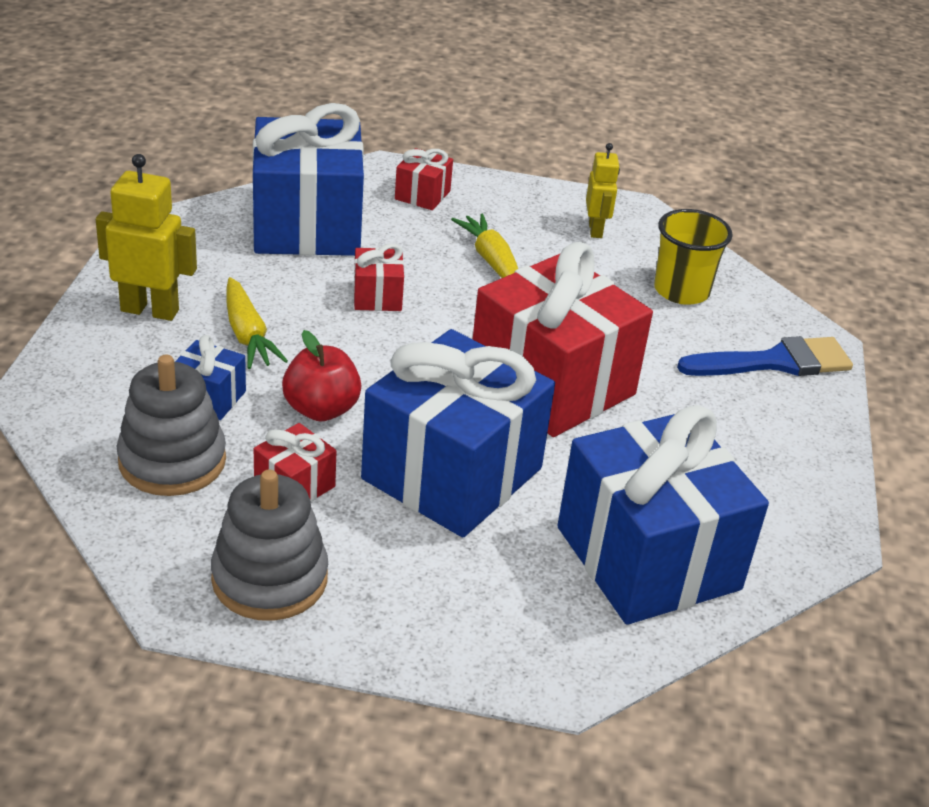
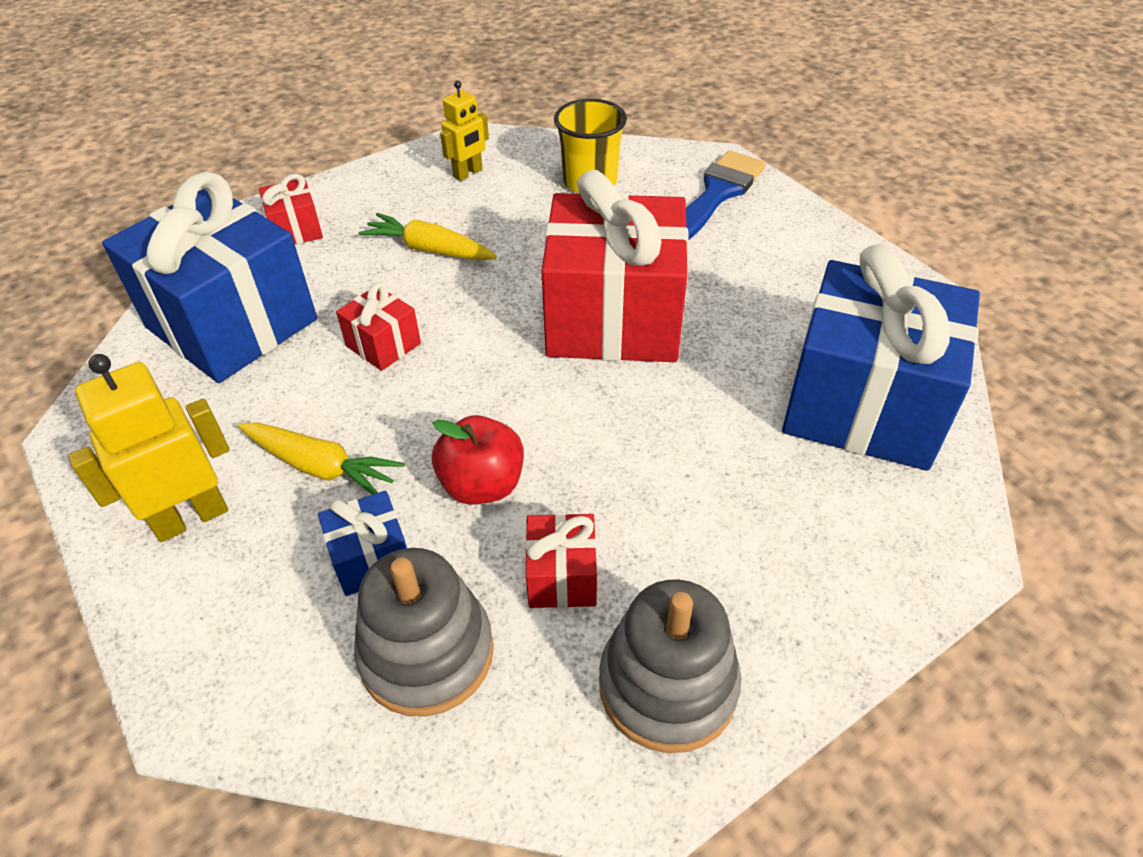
camera: 40 degrees left, 10 degrees up
(452, 474) = (656, 453): blue gift -> none
(595, 230) = (468, 173): yellow robot -> yellow robot turned 90 degrees clockwise

